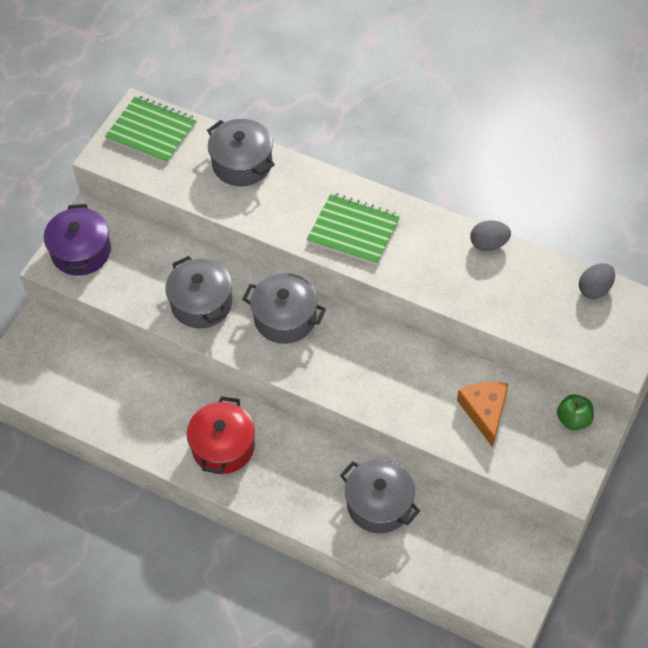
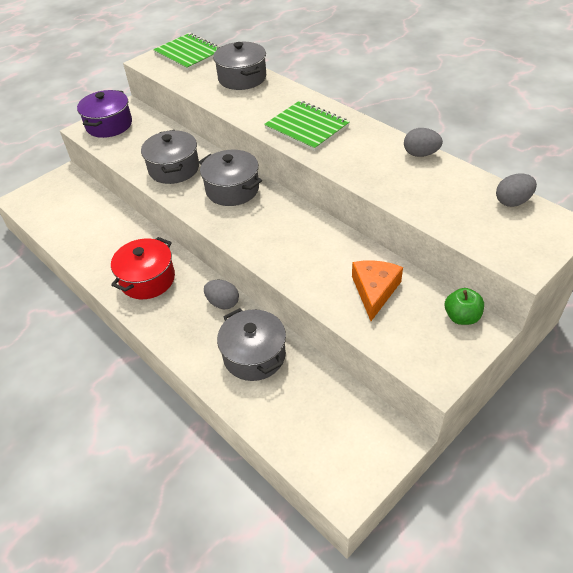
camera: 20 degrees right, 10 degrees down
(320, 454) = (223, 303): none -> grey egg

